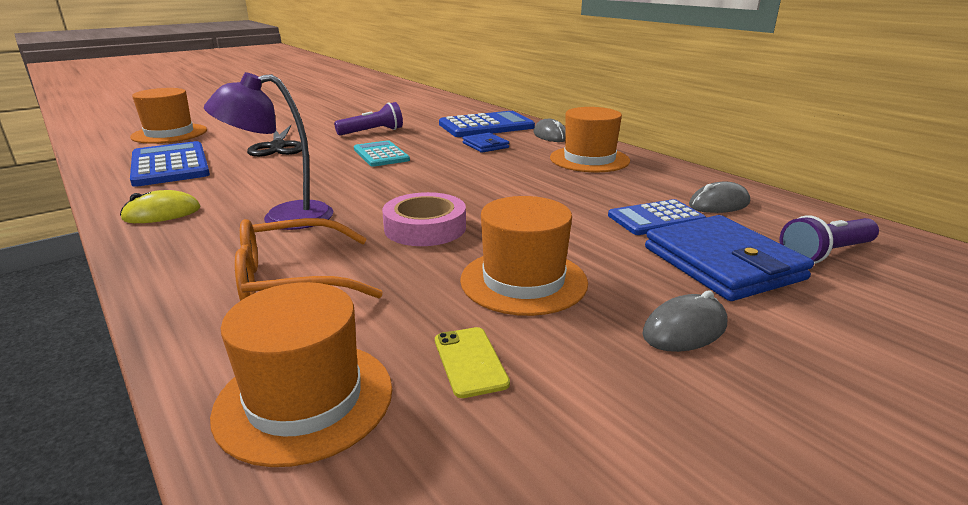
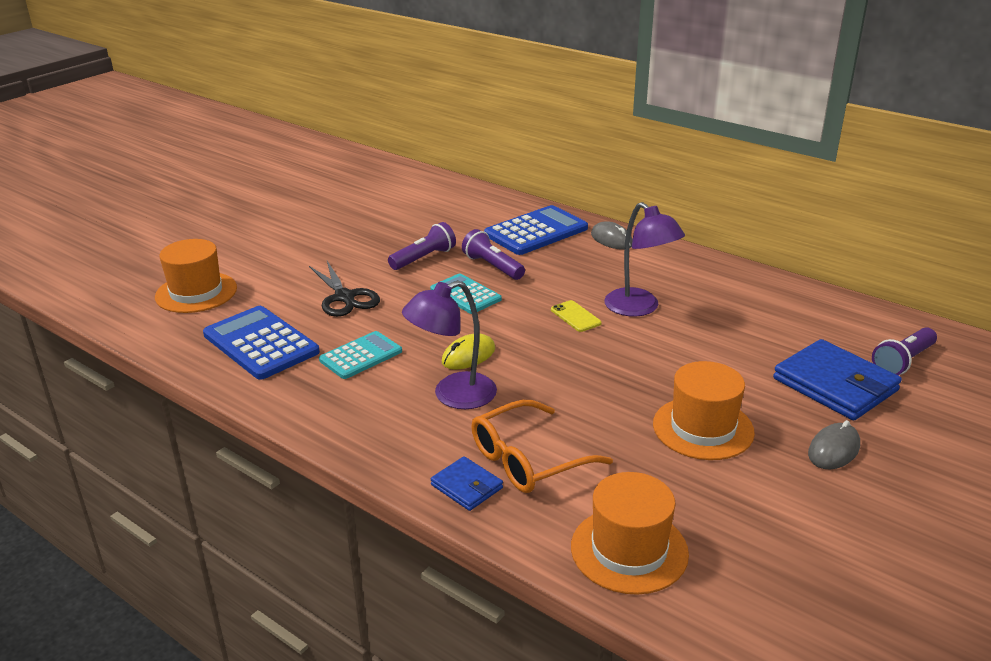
camera: 15 degrees left, 5 degrees up
(162, 213) = (334, 409): yellow mouse -> yellow mouse (468, 355)
(239, 181) = (361, 356): none -> turquoise calculator
(425, 141) = (492, 266): none -> purple flashlight
(425, 228) = (587, 386): pink tape -> none
(470, 361) = (712, 502): yellow phone -> yellow phone (575, 316)
(485, 145) = (558, 265): blue wallet -> blue wallet (467, 486)
(536, 179) = (639, 308): none -> purple lamp
(589, 159) = (670, 273): orange hat -> none
(656, 218) = (766, 344): blue calculator -> none
(719, 204) = (807, 318): grey mouse -> none

